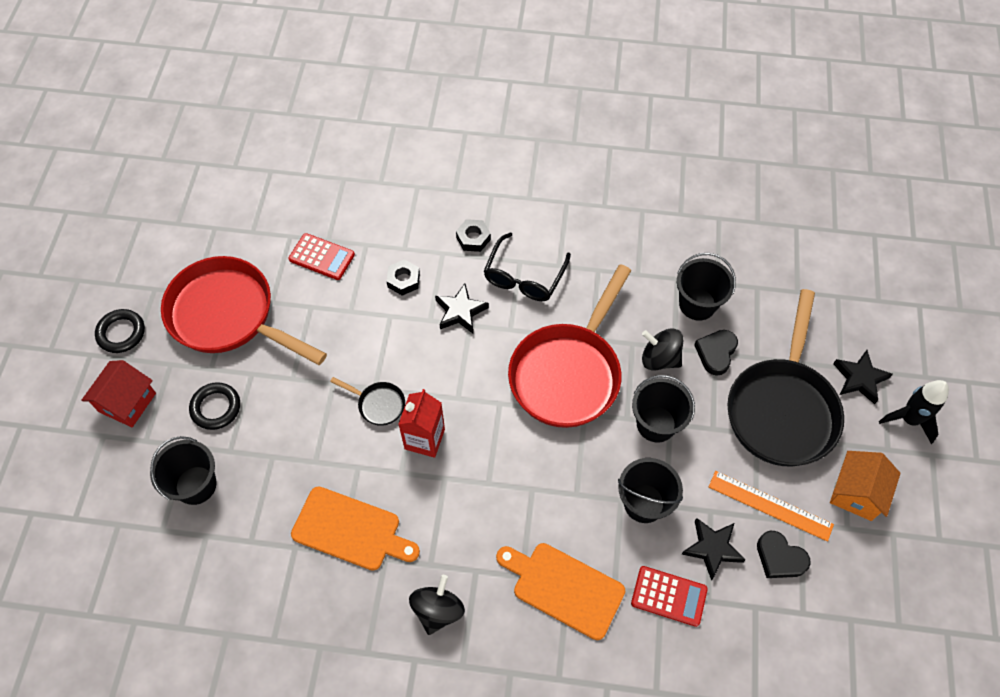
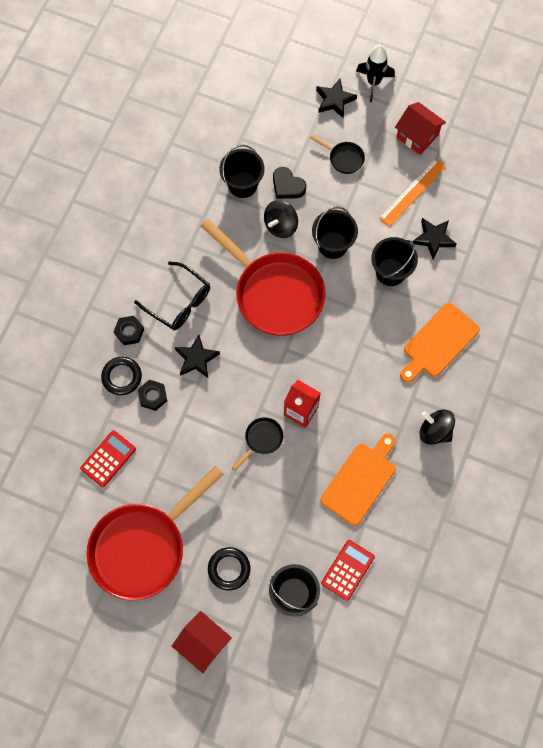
camera: 75 degrees left, 10 degrees up
(121, 333) = (133, 642): black ring -> black ring (122, 377)
(669, 596) = (459, 277): red calculator -> red calculator (347, 570)
(779, 558) = (450, 199): black heart -> none
(782, 409) = (344, 158): black pan -> black pan, size x0.41
(856, 493) = (417, 136): orange house -> red house

